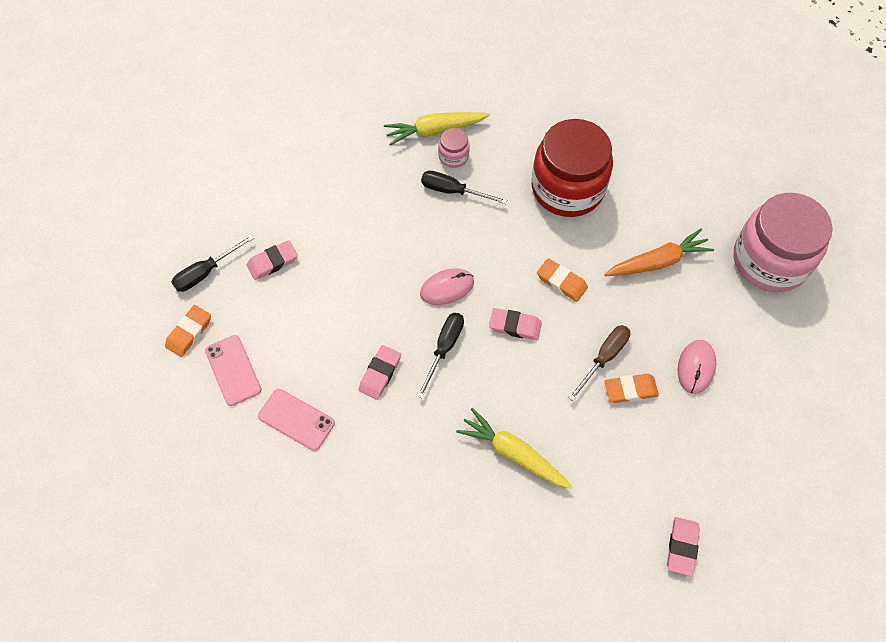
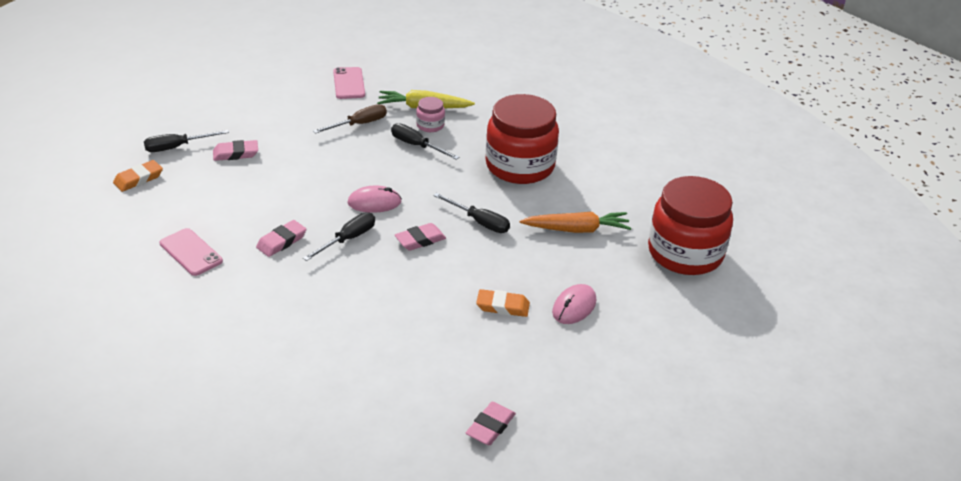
camera: 15 degrees right, 25 degrees down
(233, 370) = (159, 209): pink phone -> pink phone (349, 83)
(513, 453) = (368, 321): yellow carrot -> none
(515, 326) = (420, 240): pink eraser -> pink eraser turned 60 degrees counterclockwise
(561, 282) = (479, 222): orange eraser -> black screwdriver
(604, 358) = (490, 279): brown screwdriver -> brown screwdriver (359, 124)
(770, 260) = (685, 253): pink jar -> red jar

